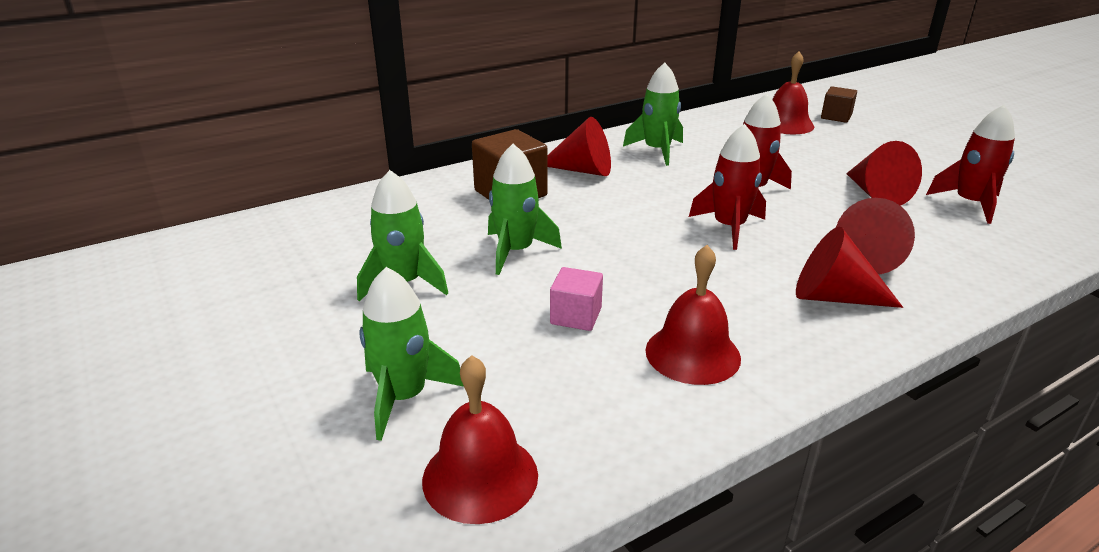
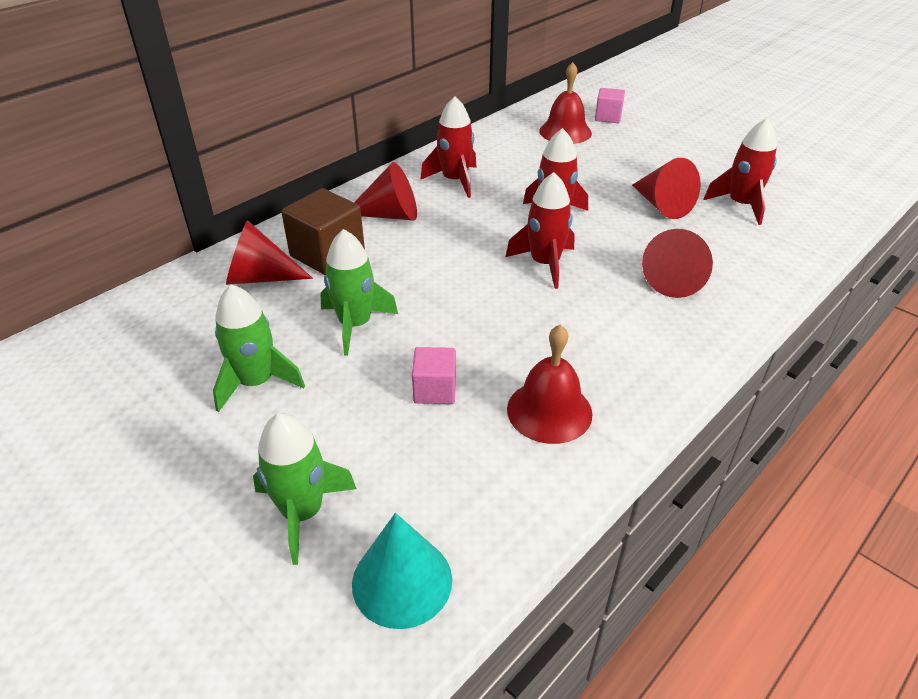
camera: 15 degrees left, 10 degrees up
(480, 477) = (402, 581): red bell -> turquoise cone
(657, 151) = (454, 181): green rocket -> red rocket
(833, 297) = (652, 327): red cone -> red cone (260, 277)
(836, 117) = (608, 117): brown cube -> pink cube

